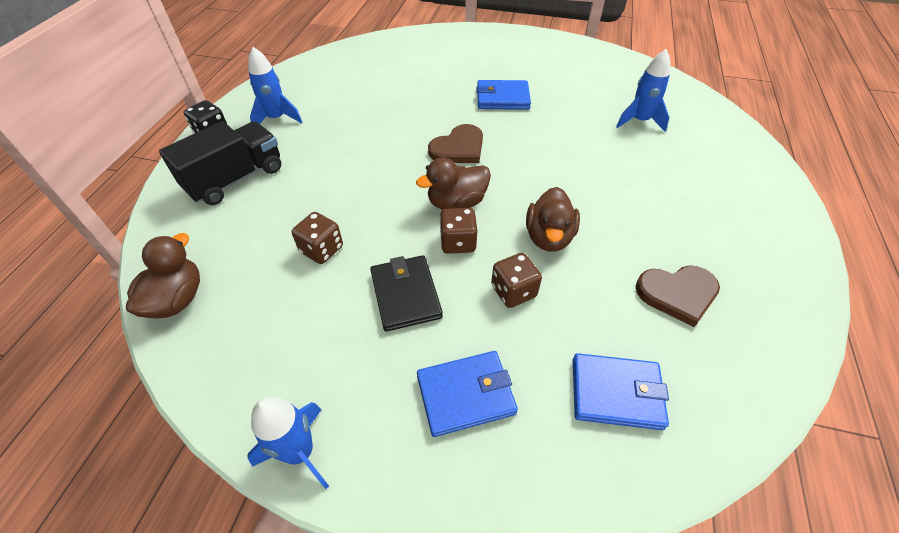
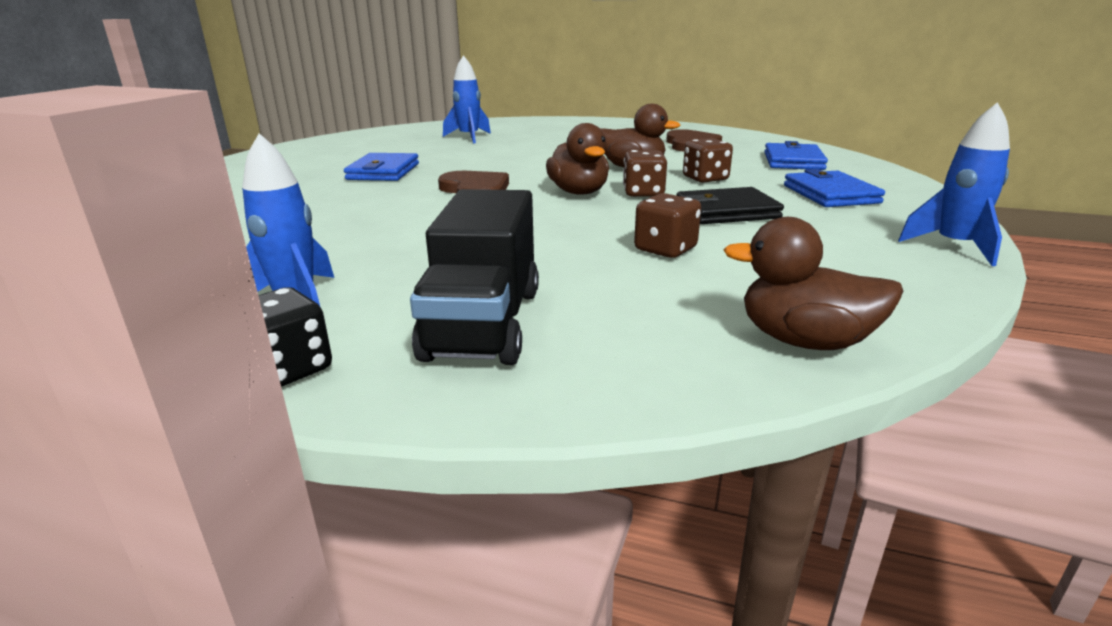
camera: 85 degrees left, 25 degrees down
(235, 179) = (484, 323): black truck -> black truck turned 135 degrees counterclockwise

